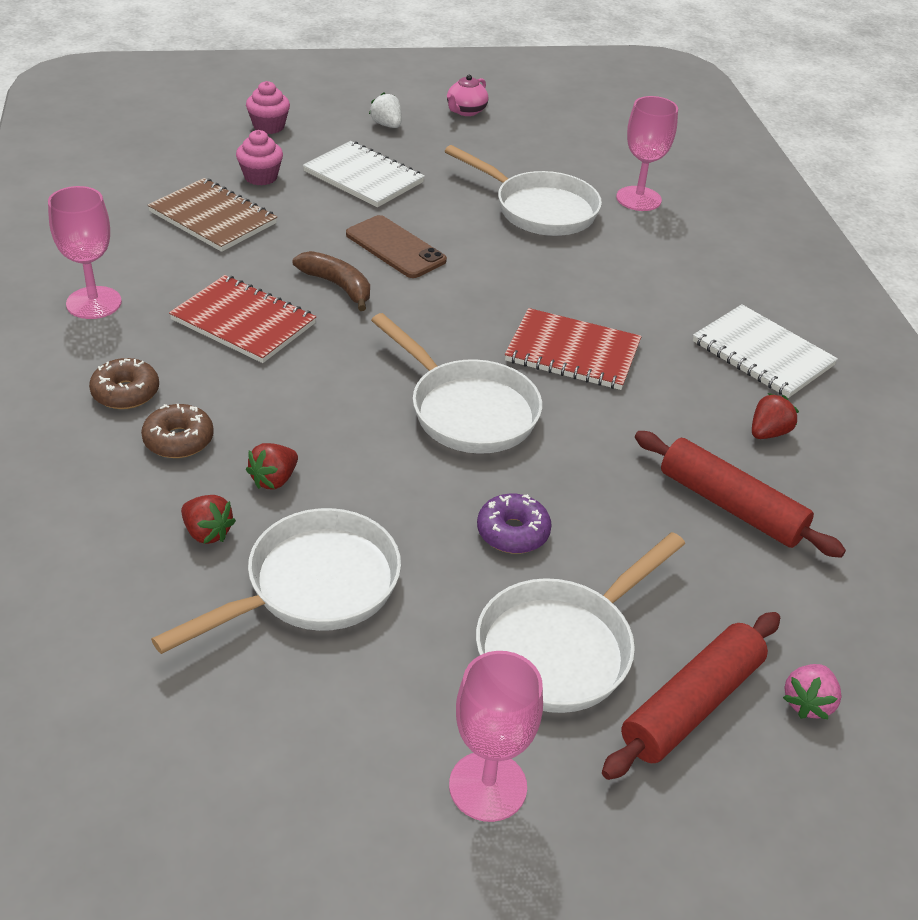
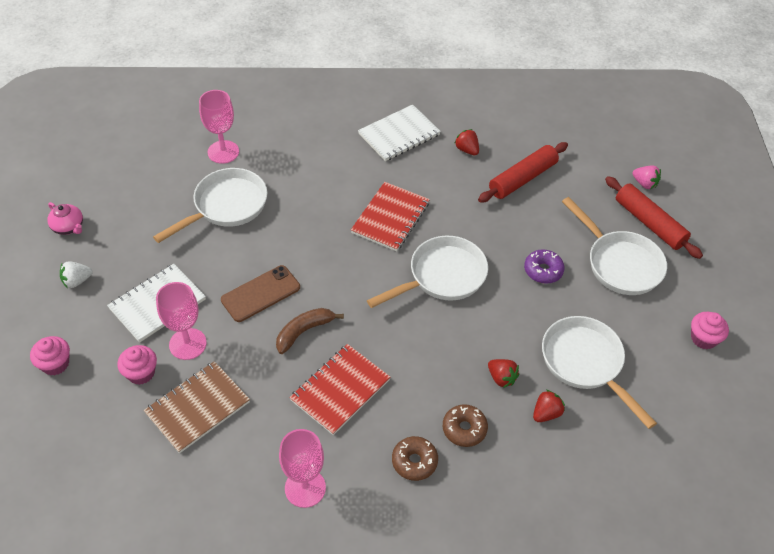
camera: 80 degrees left, 10 degrees up
(395, 783) = (703, 338): none -> pink cupcake
(488, 786) = (701, 304): pink goblet -> pink goblet (187, 344)

